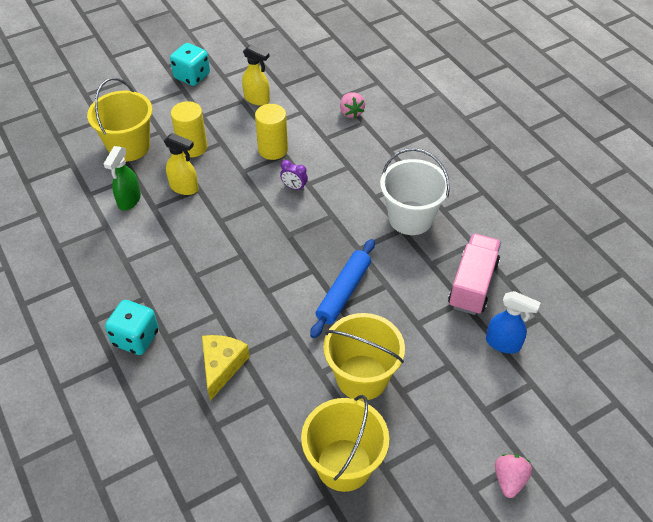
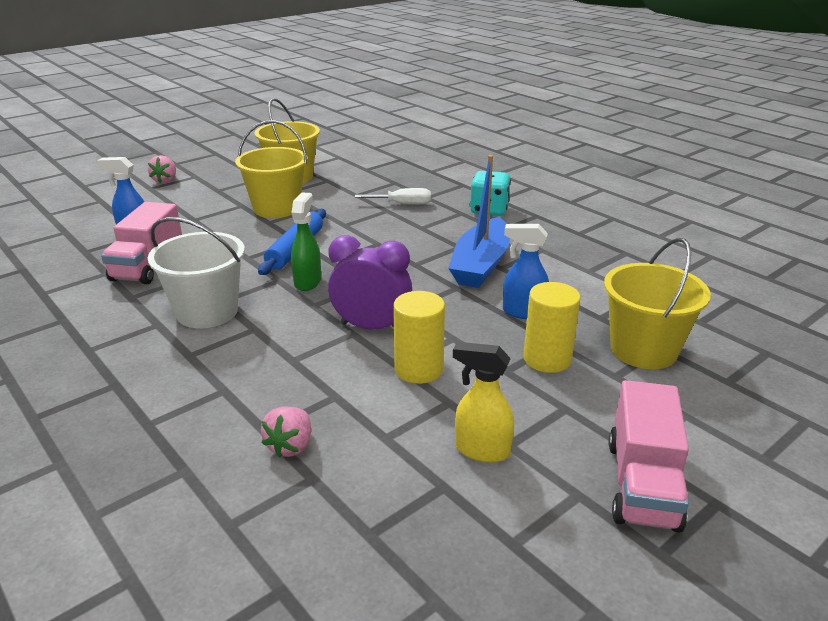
camera: 170 degrees right, 20 degrees down
(129, 200) = (584, 294): green spray bottle -> green spray bottle (308, 282)
(184, 188) = (523, 312): yellow spray bottle -> blue spray bottle
(188, 246) = (481, 265): none -> blue boat
(192, 76) = (642, 484): turquoise dice -> pink truck
(222, 366) = (403, 204): yellow cheese -> white screwdriver
(294, 187) = (371, 327): purple clock -> purple clock, size x2.05
(351, 112) = (290, 446): pink strawberry -> pink strawberry turned 135 degrees counterclockwise

